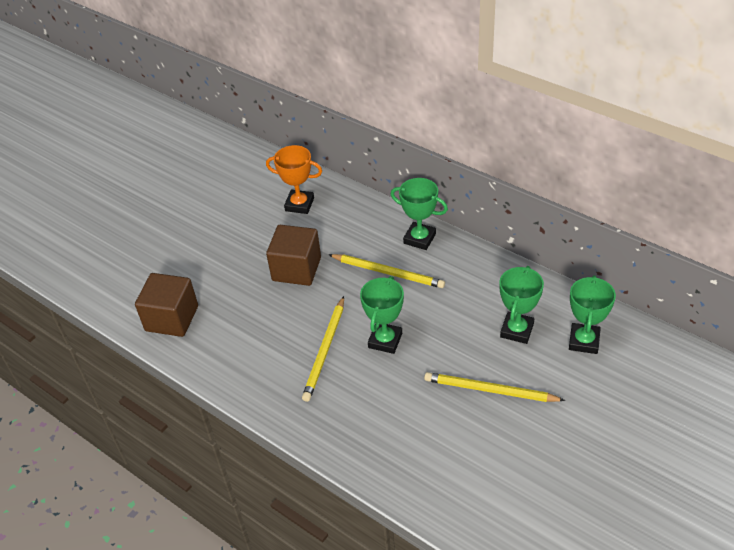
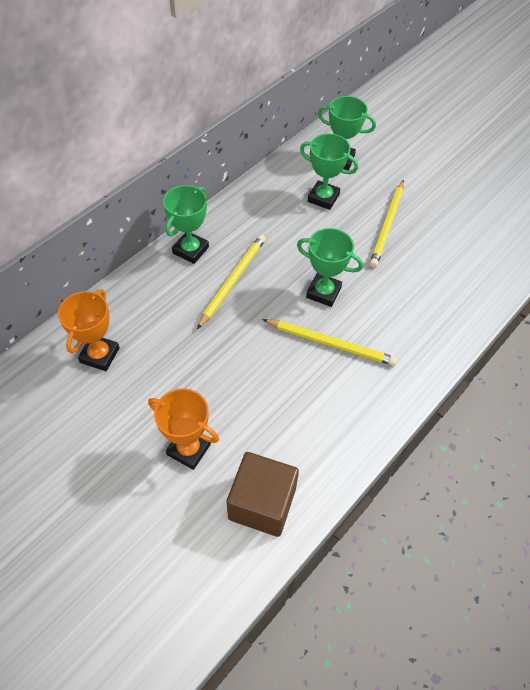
camera: 90 degrees left, 10 degrees up
(218, 269) = (189, 449): none -> orange trophy
(296, 269) = (208, 363): brown cube -> none

